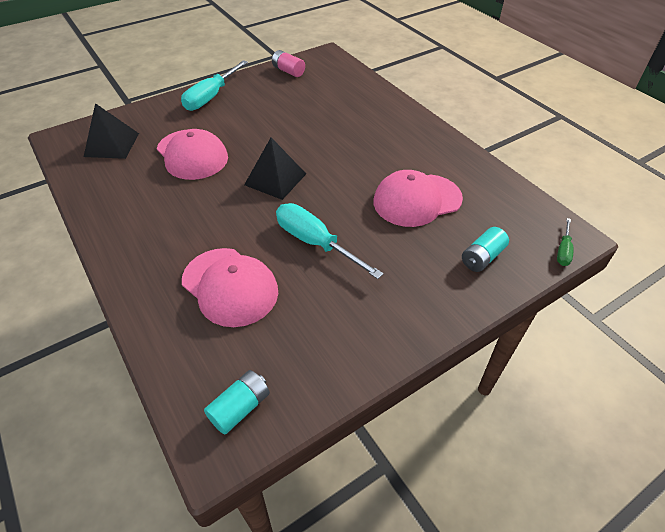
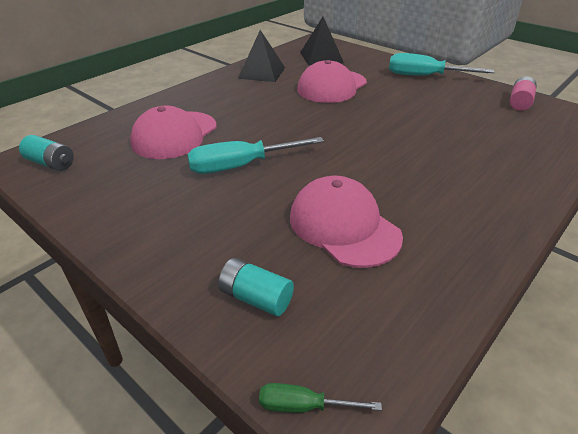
camera: 75 degrees right, 10 degrees down
(275, 179) = (323, 129): black pyramid -> black pyramid (262, 72)
(315, 242) = (241, 166): turquoise screwdriver -> turquoise screwdriver turned 135 degrees counterclockwise

